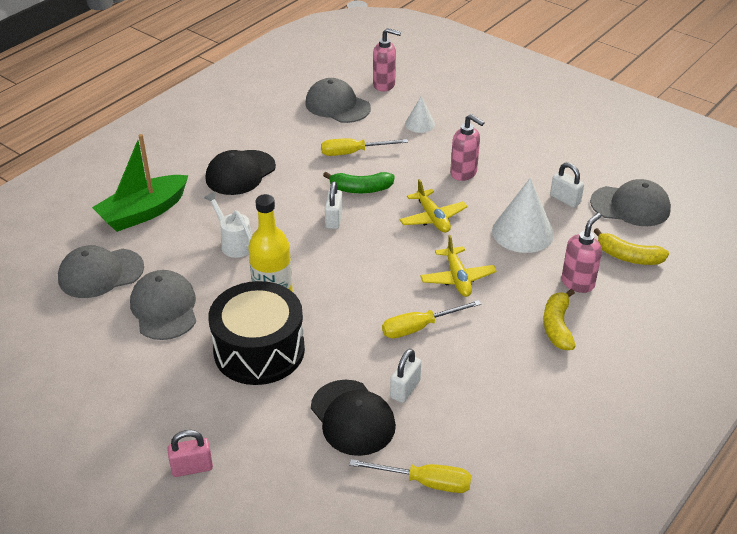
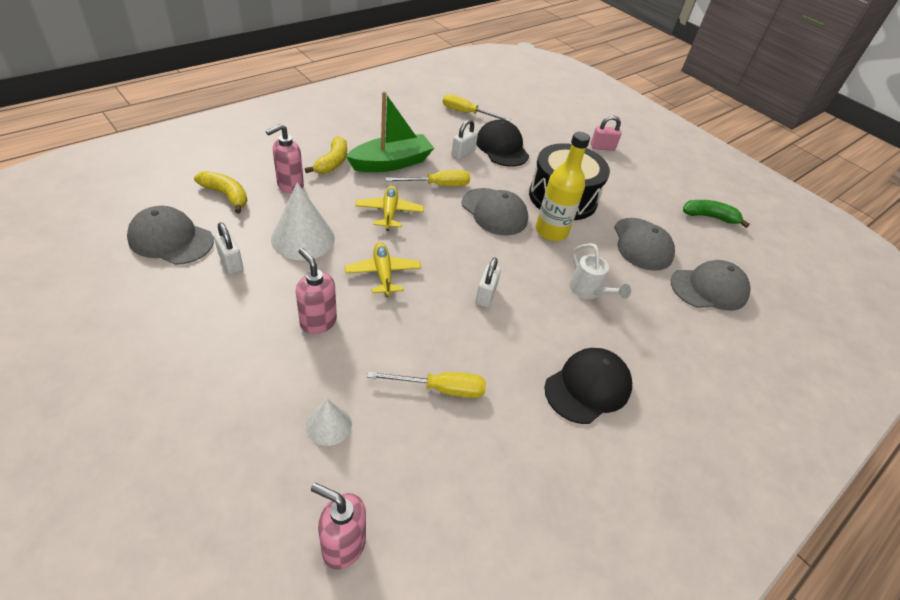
camera: 175 degrees left, 5 degrees up
(143, 212) = (690, 351): green boat -> green boat (391, 163)
(337, 105) = (439, 502): grey cap -> grey cap (494, 212)
(360, 189) = (447, 328): green banana -> green banana (709, 217)

